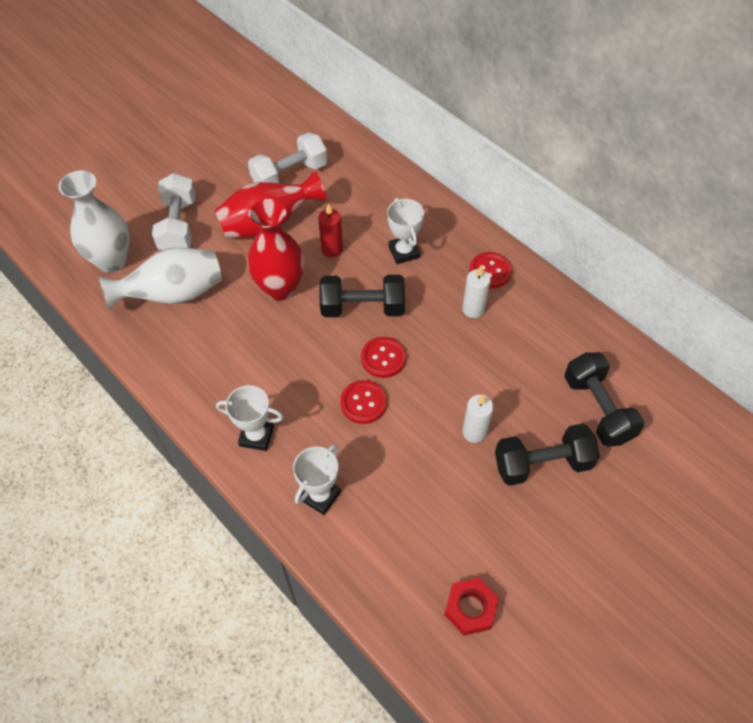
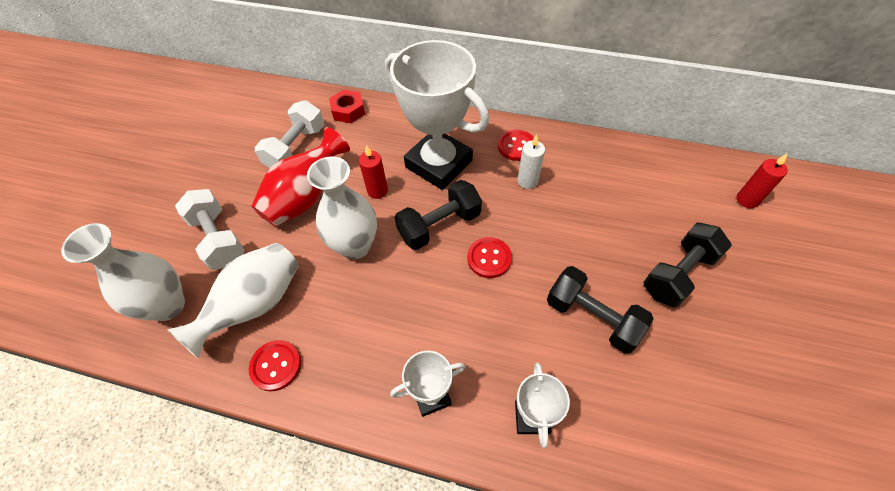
camera: 30 degrees left, 0 degrees up
(280, 288) = (355, 246): red vase -> white vase
(363, 403) = (502, 306): red button -> red button (276, 366)
(404, 252) = (438, 164): white trophy -> white trophy, size x2.10
(470, 608) = (734, 438): red nut -> red nut (348, 111)
(474, 432) = (609, 278): white candle -> none
(597, 409) = (677, 208): black dumbbell -> black dumbbell (592, 317)
(677, 439) = (747, 200): none -> red candle

